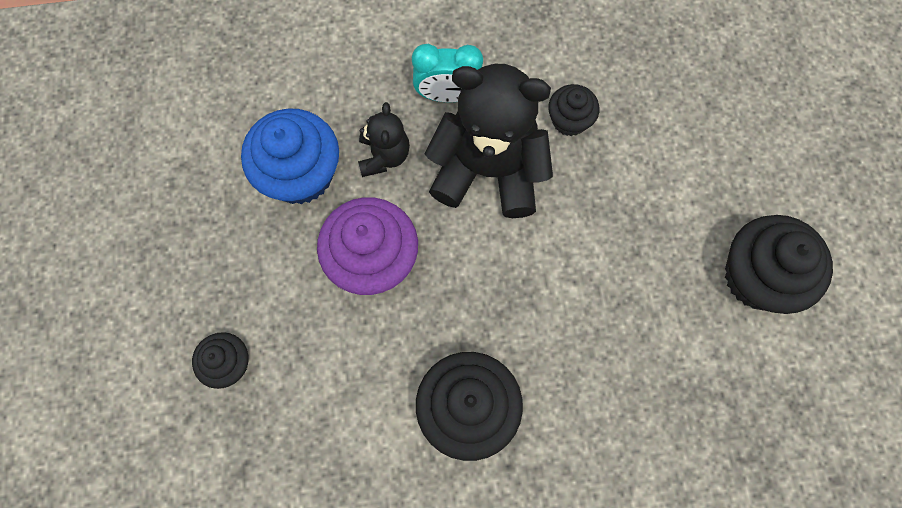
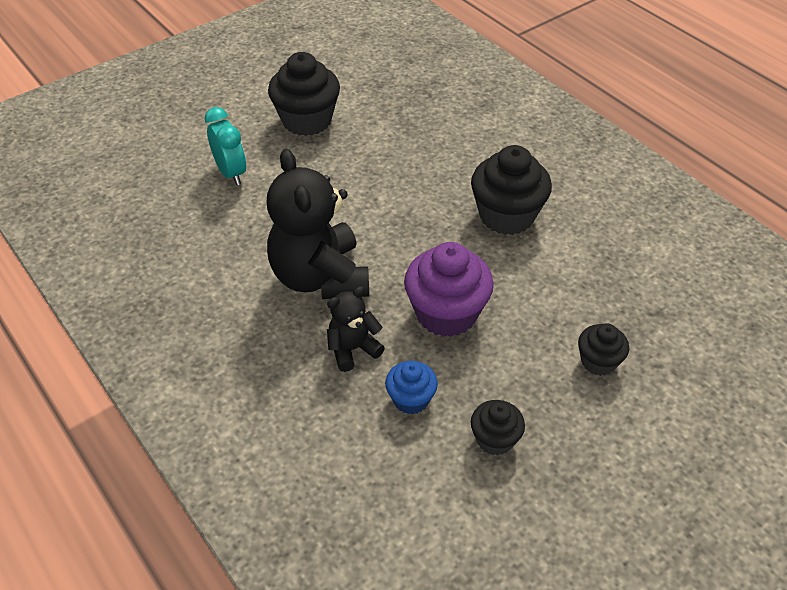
camera: 120 degrees left, 25 degrees down
(300, 174) = (411, 399): blue cupcake -> blue cupcake, size x0.55
(447, 95) = (267, 332): turquoise clock -> turquoise clock (231, 173)
(569, 120) = (245, 248): black cupcake -> black cupcake (495, 439)

